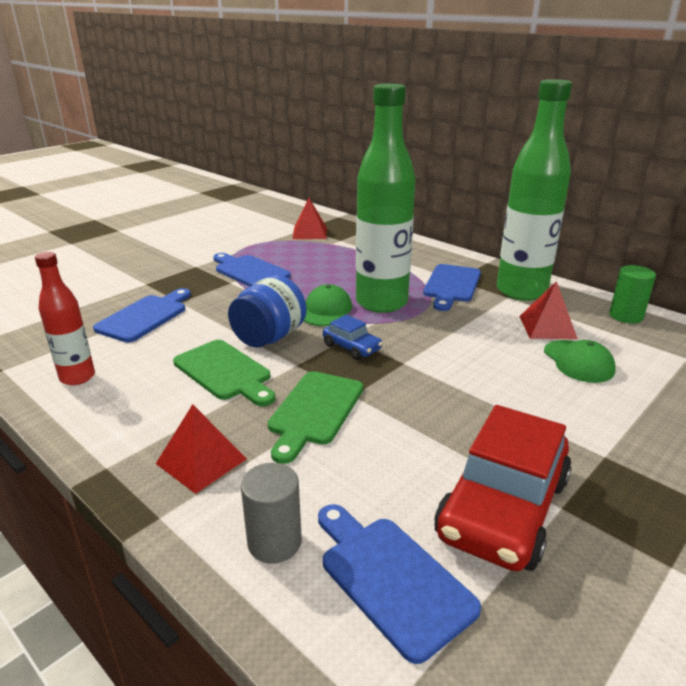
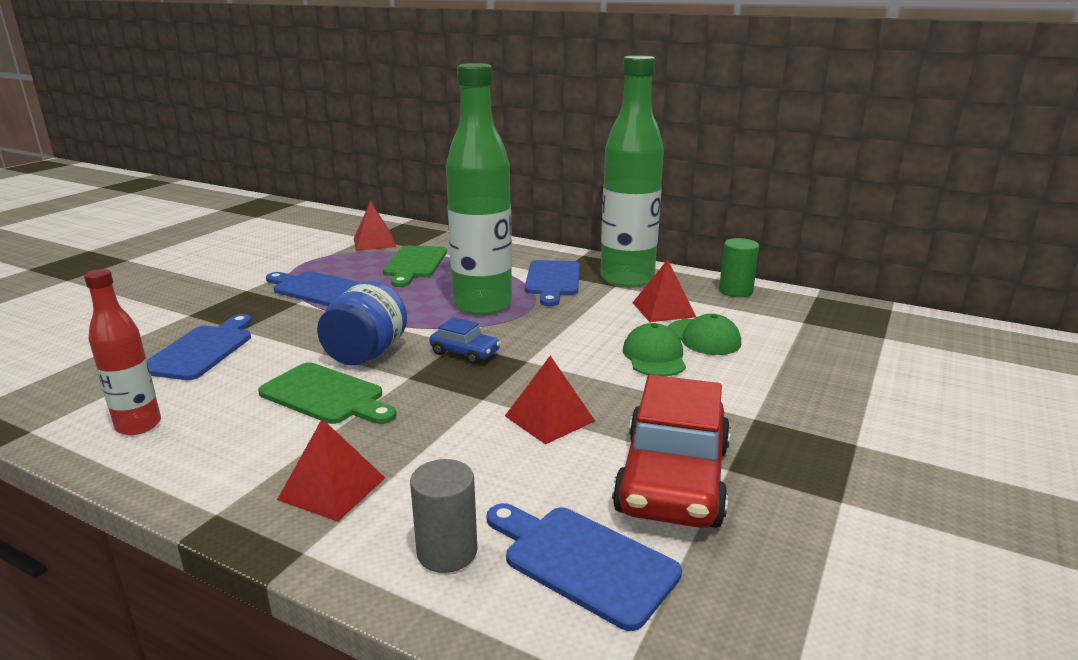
camera: 15 degrees left, 5 degrees down
(314, 411) = (446, 420): green cutting board -> green cutting board (414, 264)
(326, 310) = (423, 319): green cap -> green cap (654, 356)
(406, 424) = (549, 418): none -> red pyramid

